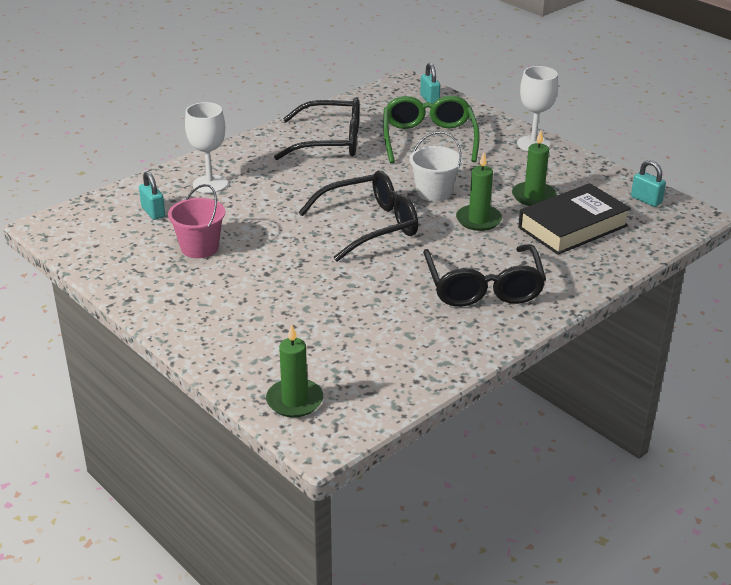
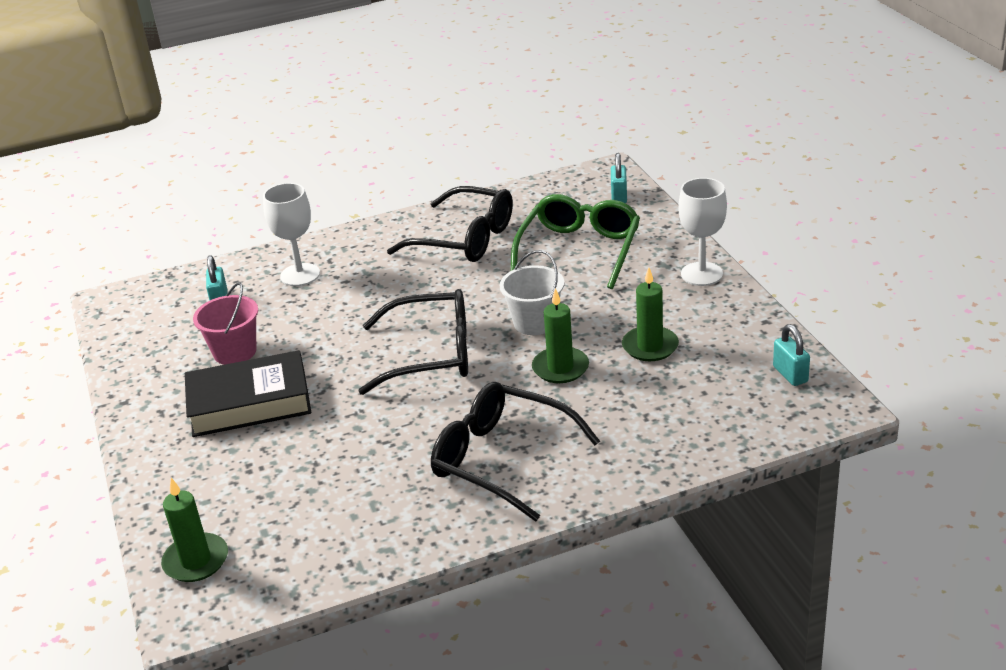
camera: 25 degrees right, 0 degrees up
(483, 287) = (501, 459): black glasses -> black glasses turned 105 degrees clockwise
(572, 226) = (668, 396): black book -> black book (249, 403)

